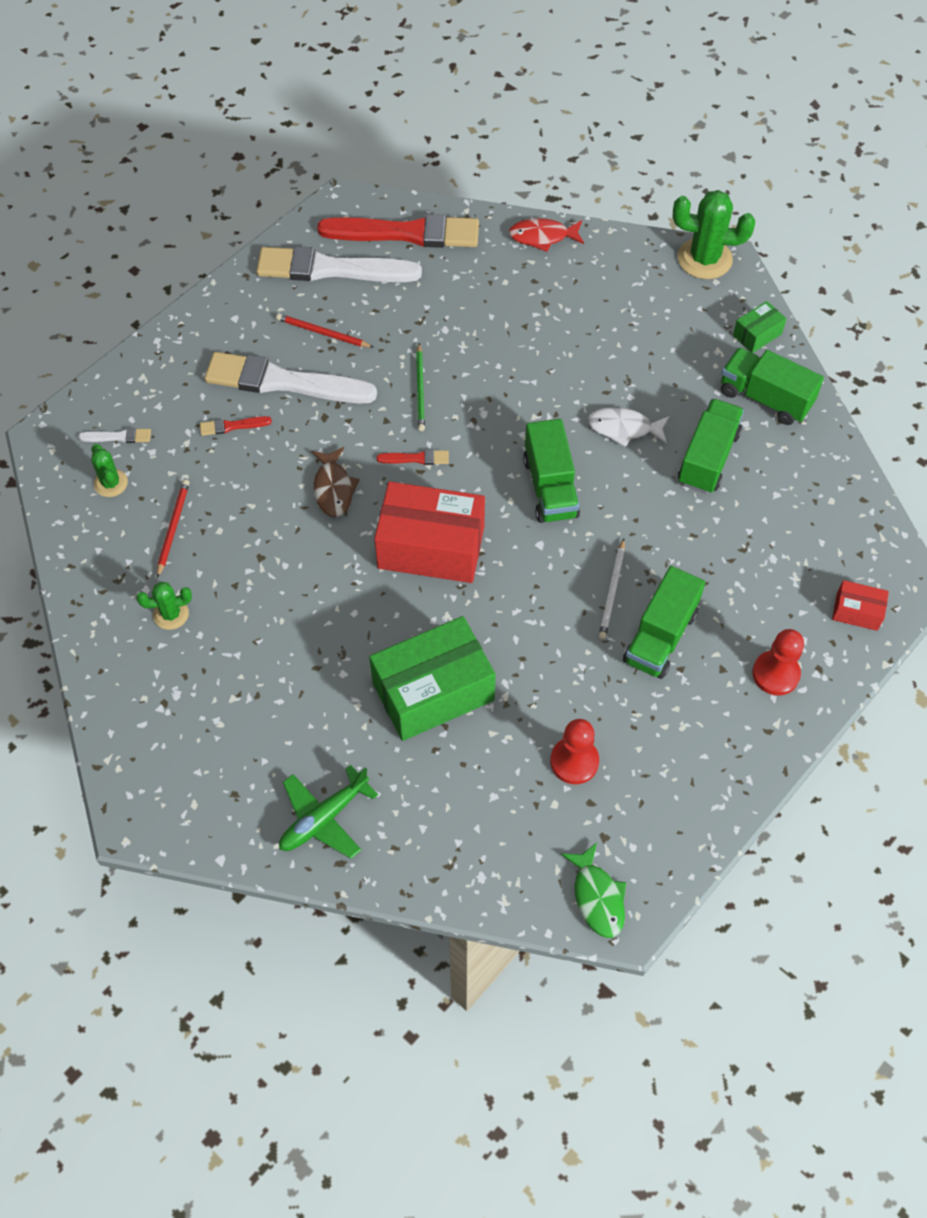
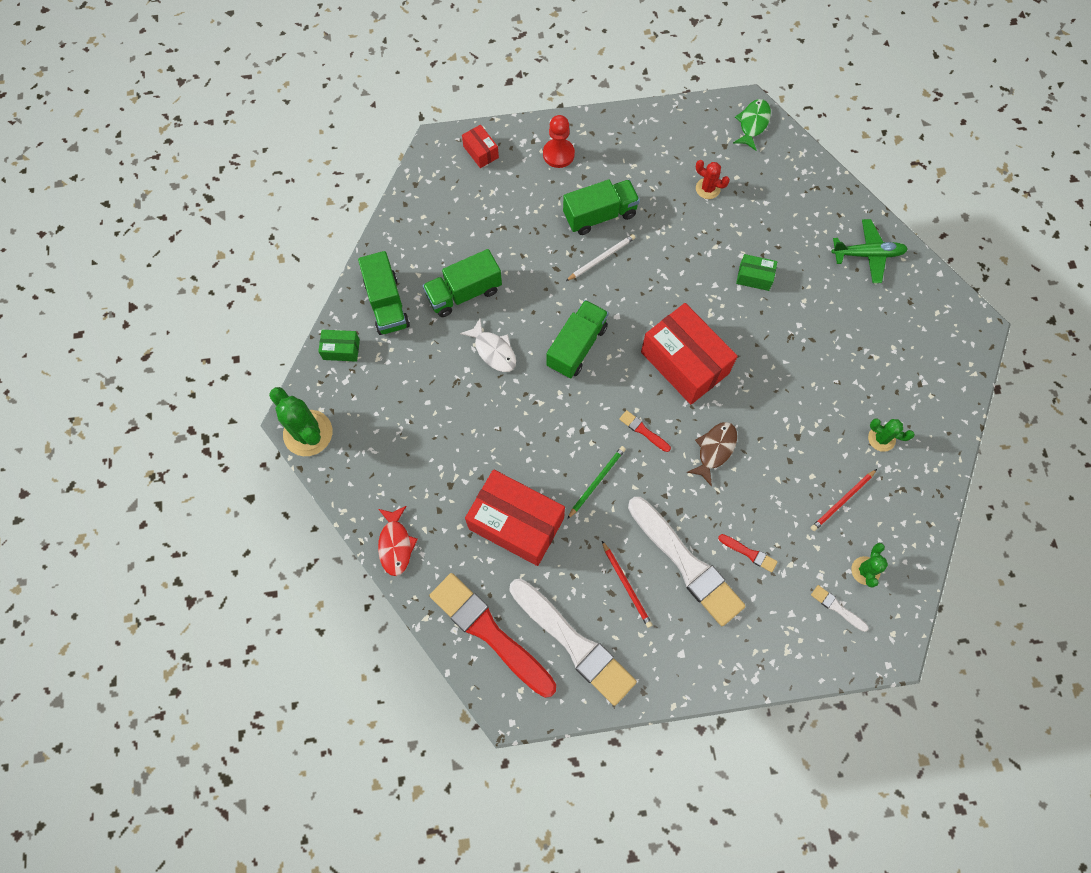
camera: 140 degrees left, 10 degrees up
(433, 691) = (754, 277): green box -> green box, size x0.46
(459, 314) = (516, 523): none -> red box
(542, 237) = (395, 545): red fish -> red fish turned 45 degrees clockwise
(574, 761) = (707, 188): red pawn -> red cactus

